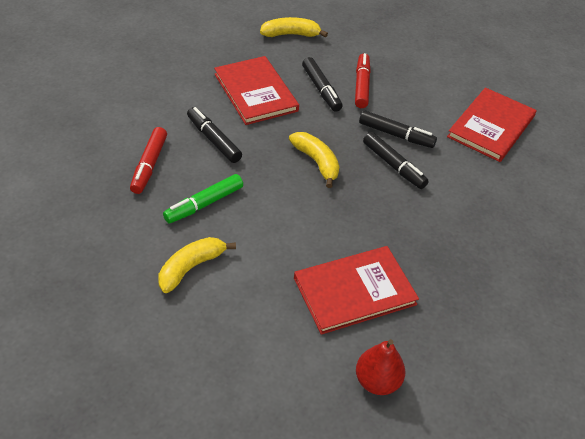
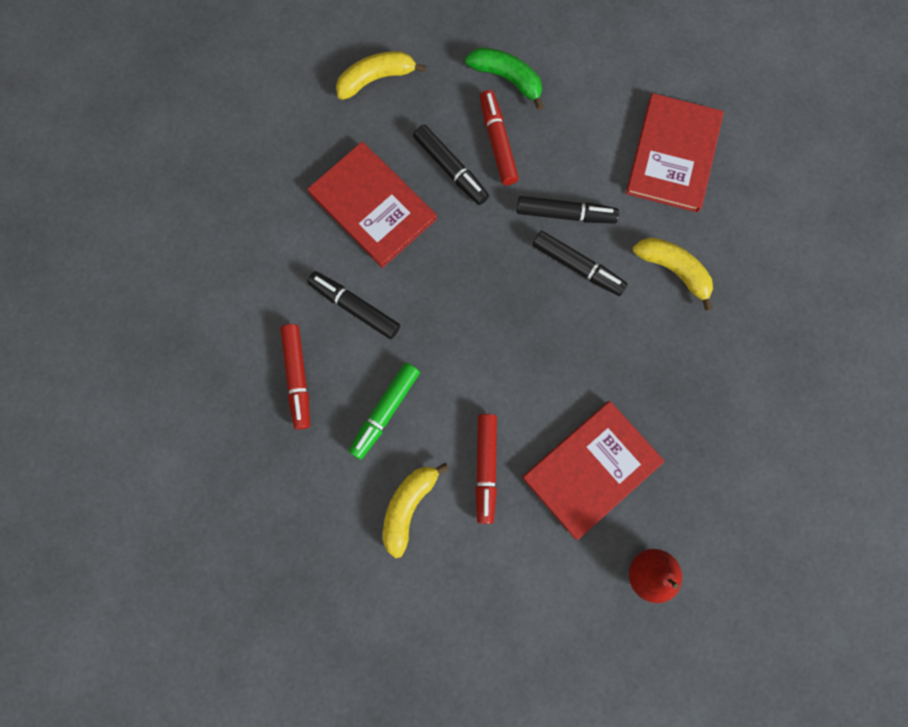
camera: 15 degrees left, 30 degrees up
(266, 263) = (486, 468): none -> red marker
(317, 162) = (488, 296): yellow banana -> yellow banana (674, 270)
(382, 58) = (507, 79): none -> green banana

